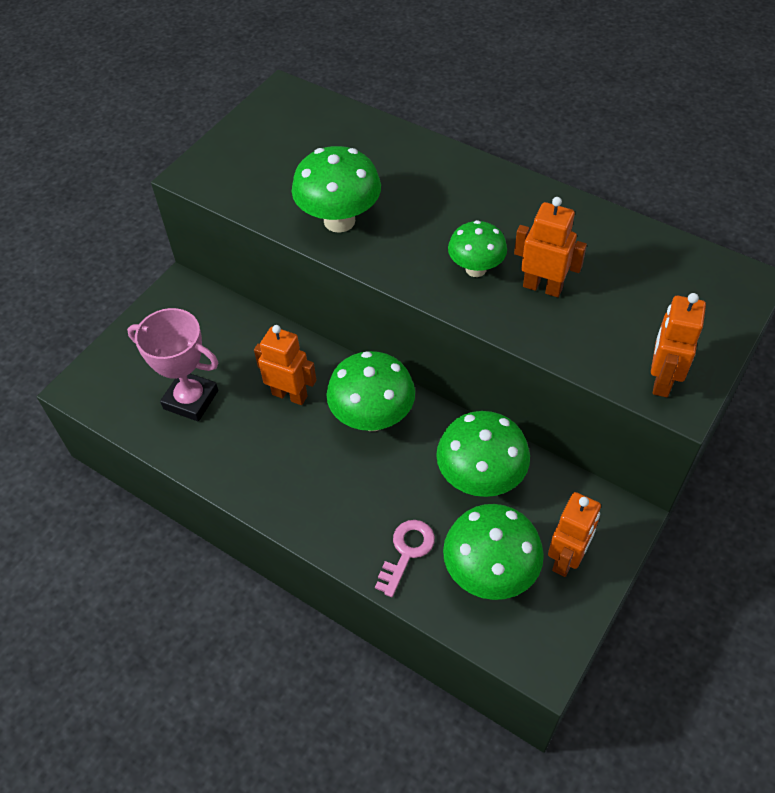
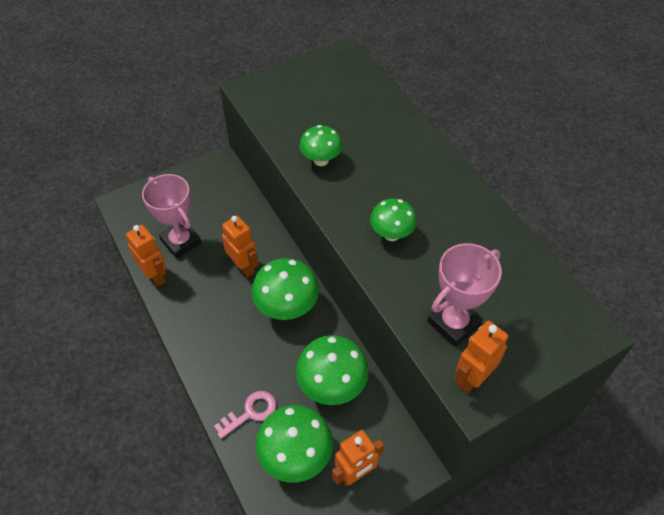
camera: 25 degrees right, 0 degrees up
(339, 221) = (321, 160): green mushroom -> green mushroom, size x0.64
(542, 287) = (430, 268): orange robot -> orange robot (155, 275)
(605, 333) = (454, 323): none -> pink trophy

